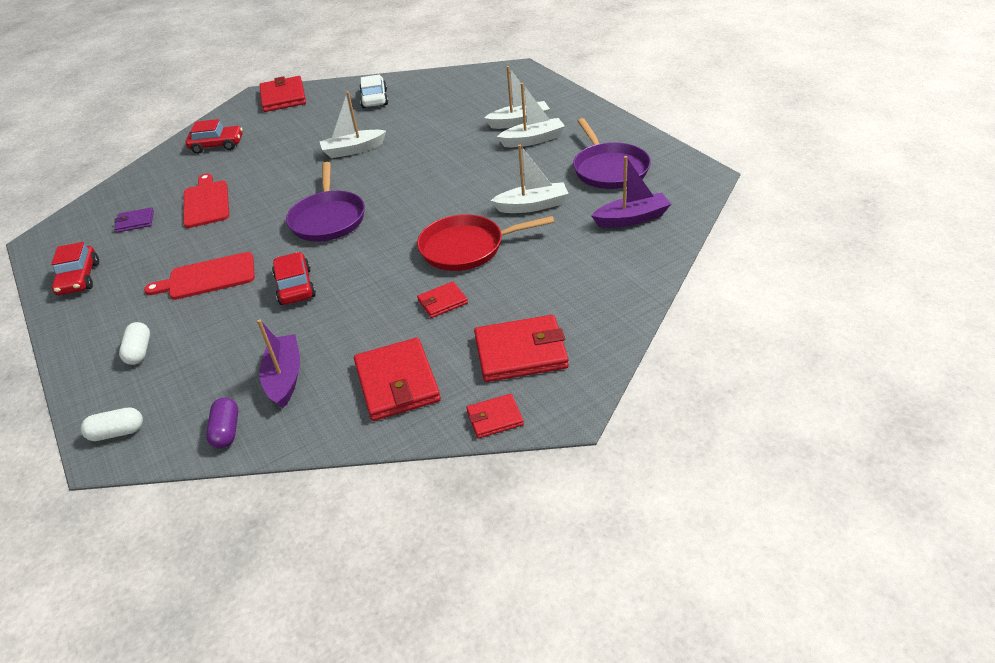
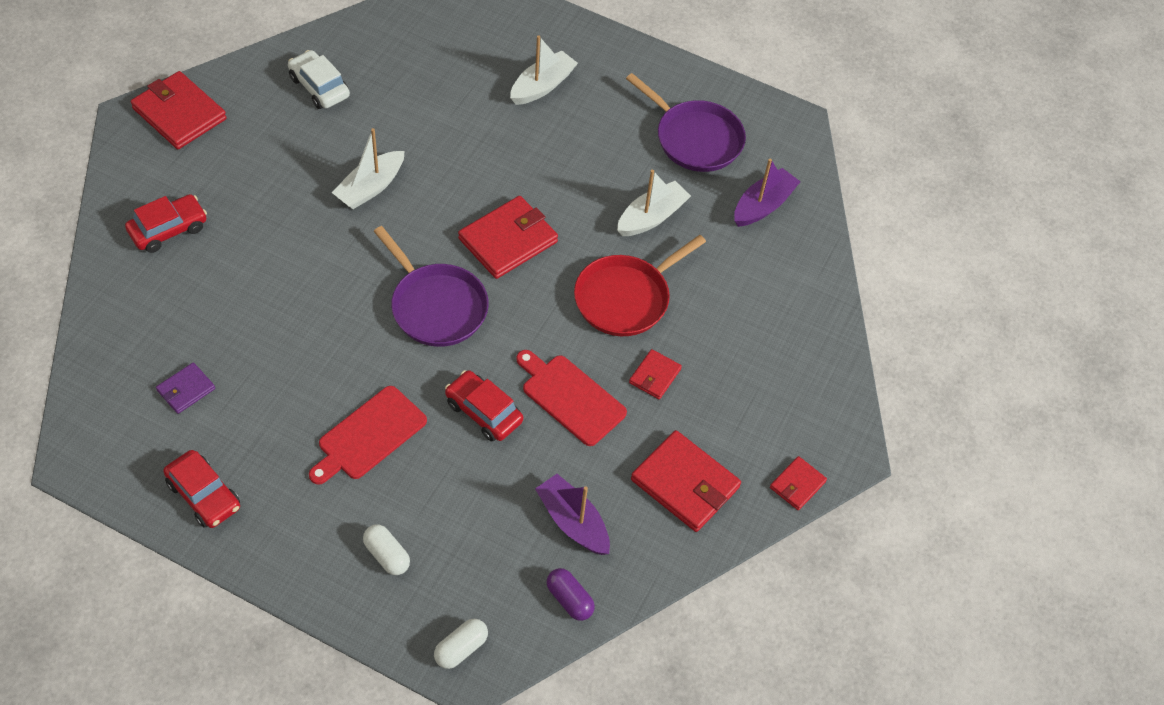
camera: 40 degrees left, 15 degrees up
(206, 202) = (253, 329): red cutting board -> red cutting board (570, 397)
(521, 352) = (770, 407): red wallet -> red wallet (508, 240)
(533, 140) = (580, 113): white boat -> none

